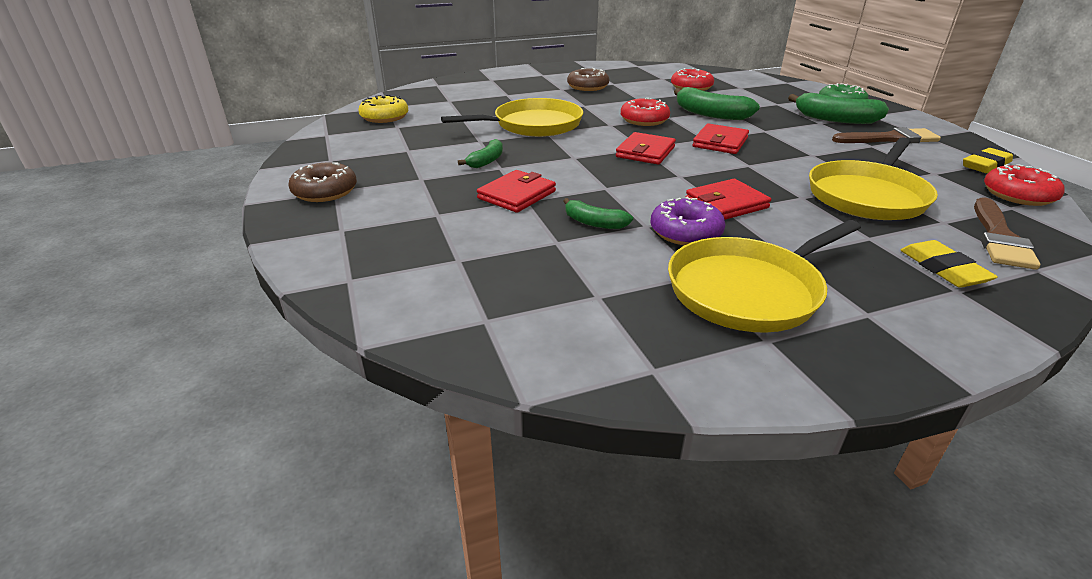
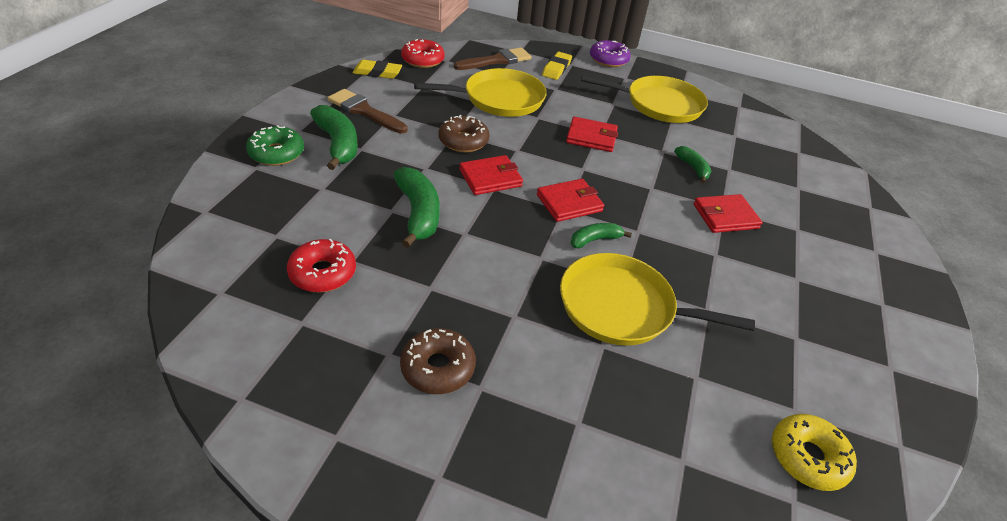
camera: 145 degrees left, 10 degrees up
(325, 192) = (892, 308): brown donut -> brown donut (463, 141)
(487, 161) = (722, 270): green banana -> green banana (594, 240)
(644, 120) = (497, 244): red donut -> none
(685, 232) = (646, 137): purple donut -> purple donut (608, 60)

